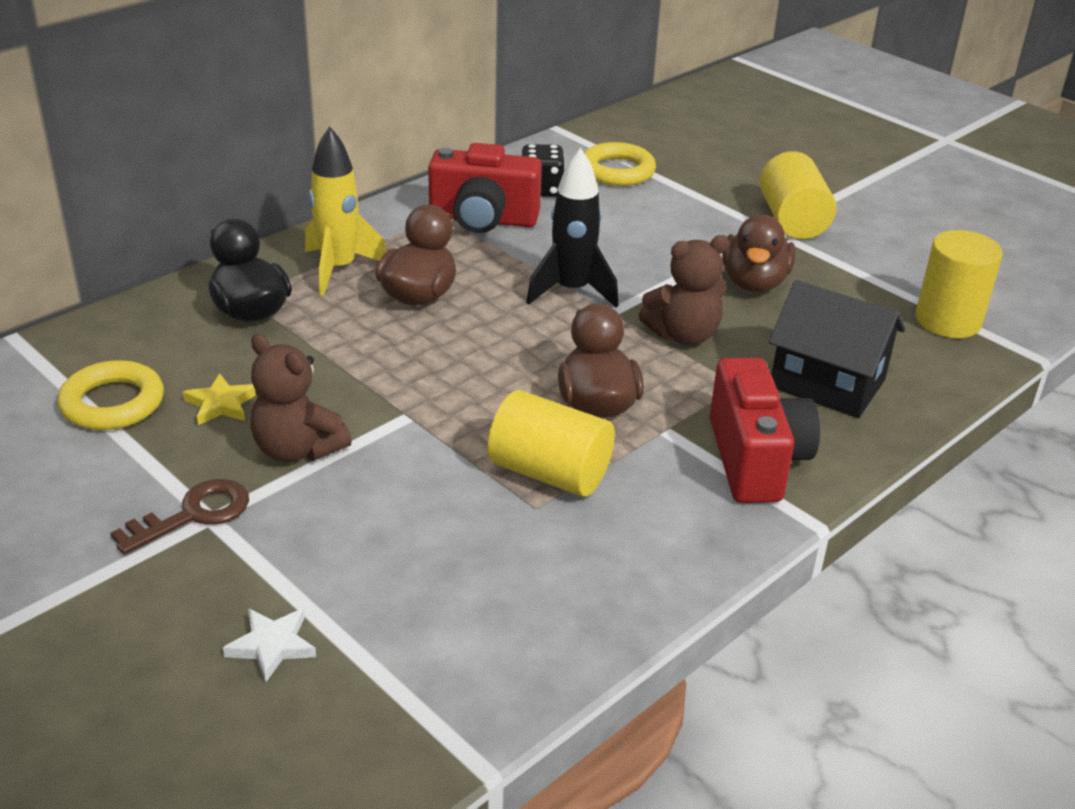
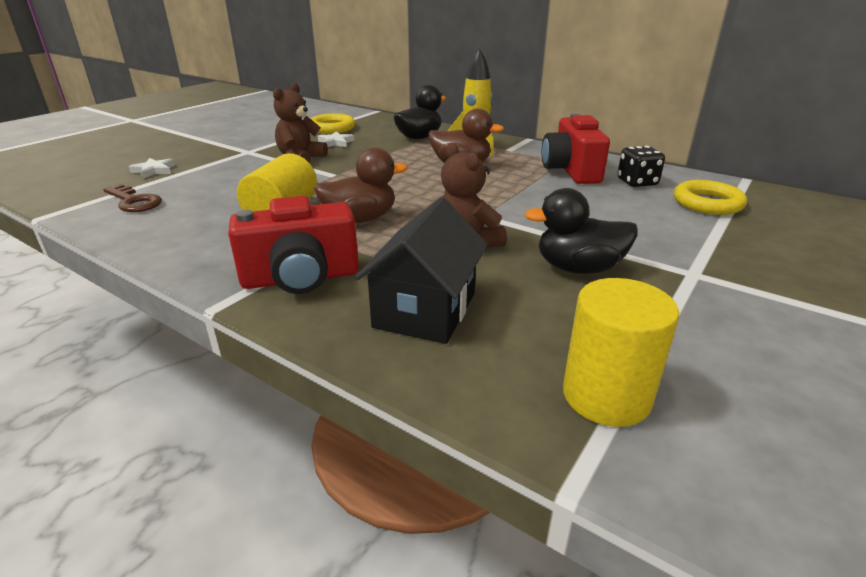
camera: 80 degrees right, 5 degrees down
(193, 515) = (250, 149): brown key -> brown key (134, 202)
(221, 404) = (336, 142): yellow star -> white star
(572, 291) = (500, 202): black rocket -> none
(754, 283) = (578, 268): brown duck -> black duck
(792, 220) = (729, 284): yellow cylinder -> none

